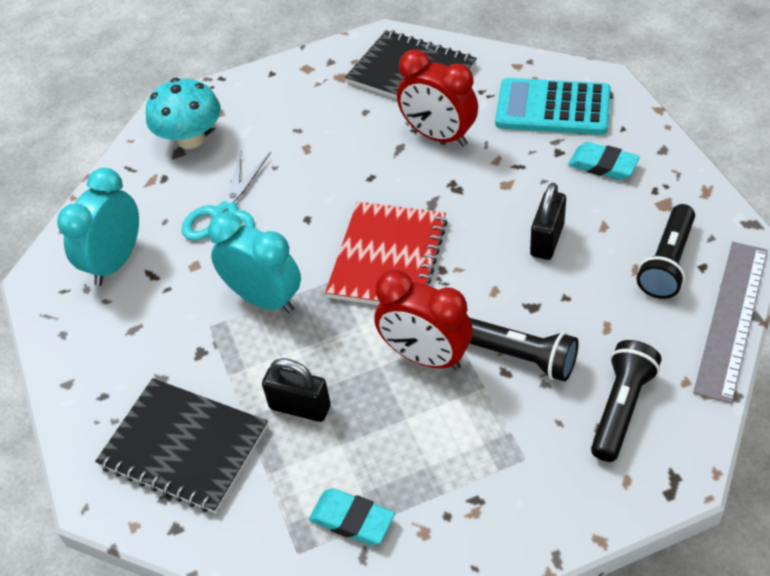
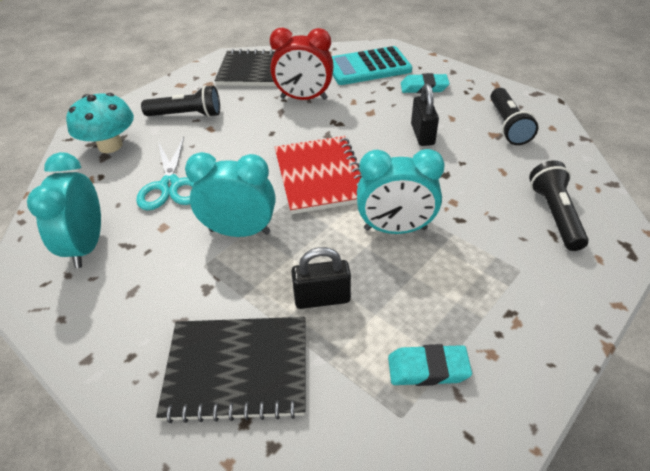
camera: 30 degrees left, 5 degrees down
(425, 357) = (395, 229): red clock -> turquoise clock
(521, 357) = (463, 206): black flashlight -> black flashlight (186, 115)
(731, 319) = (572, 143): grey ruler -> none

